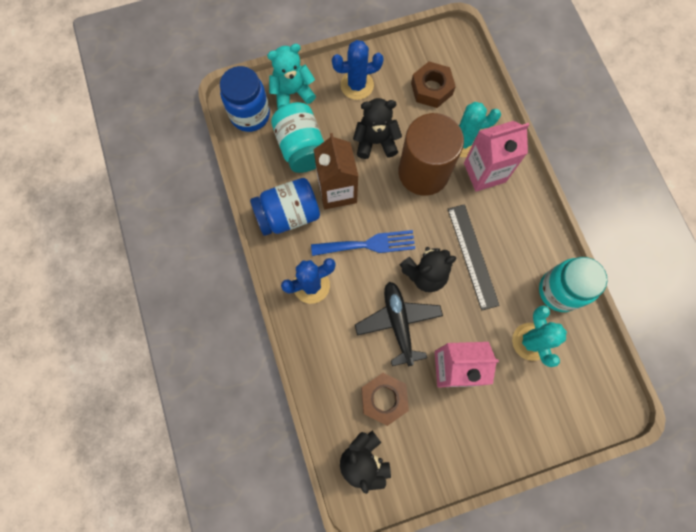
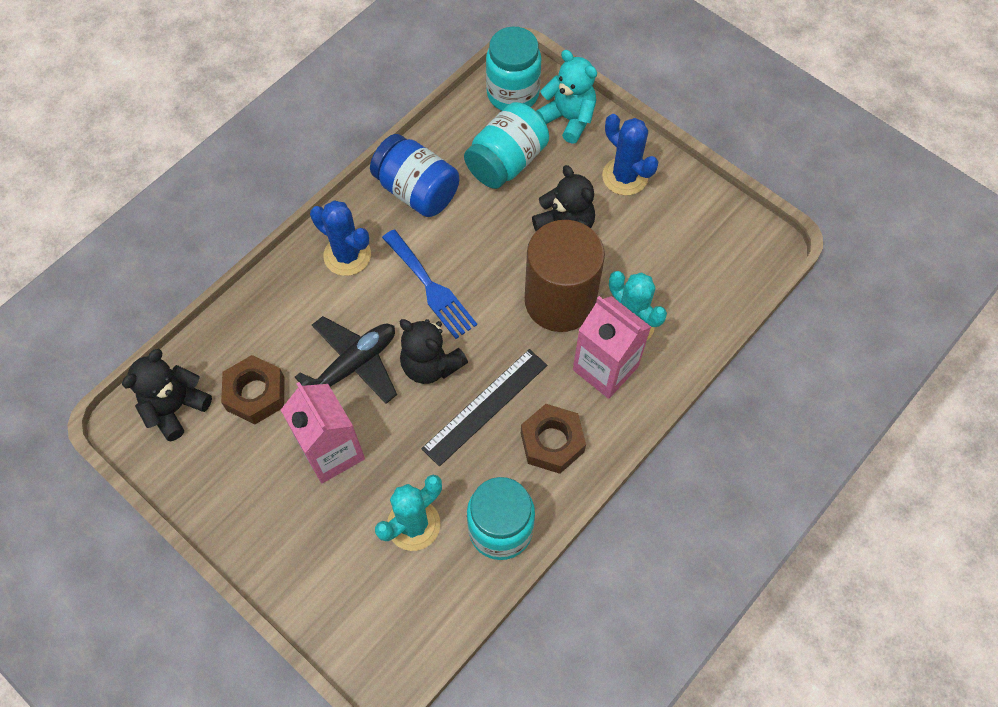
camera: 60 degrees right, 10 degrees down
(250, 115) = (513, 94): blue jar -> turquoise jar
(337, 191) = (476, 223): brown carton -> none
(431, 89) = (677, 256): brown nut -> brown nut (552, 442)

